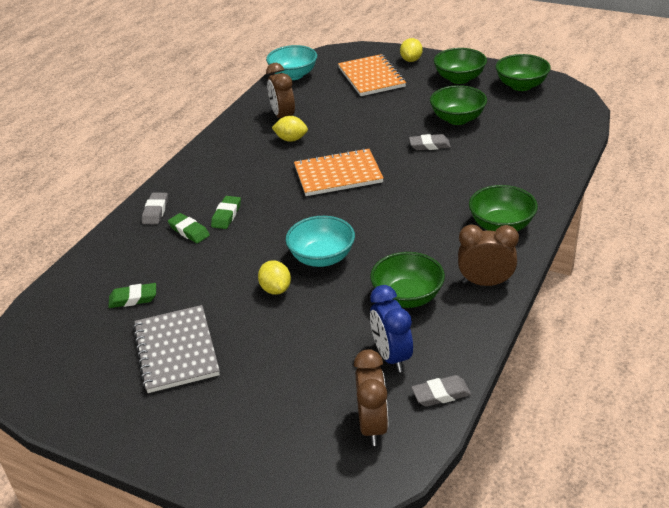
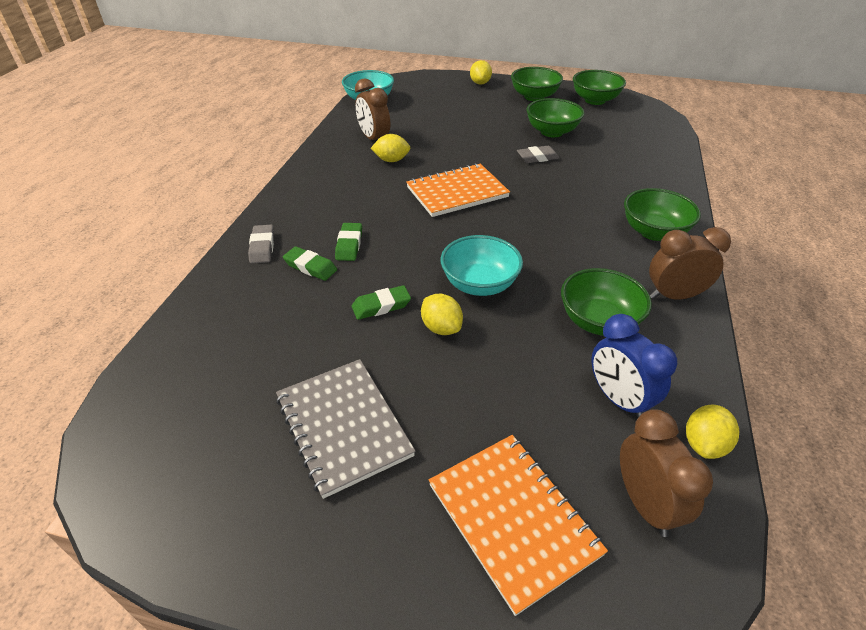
camera: 15 degrees left, 5 degrees up
(133, 299) = (264, 359): green eraser -> green eraser (381, 306)
(371, 77) = (448, 99): orange notebook -> orange notebook (512, 519)
(441, 394) = (704, 444): grey eraser -> yellow lemon

